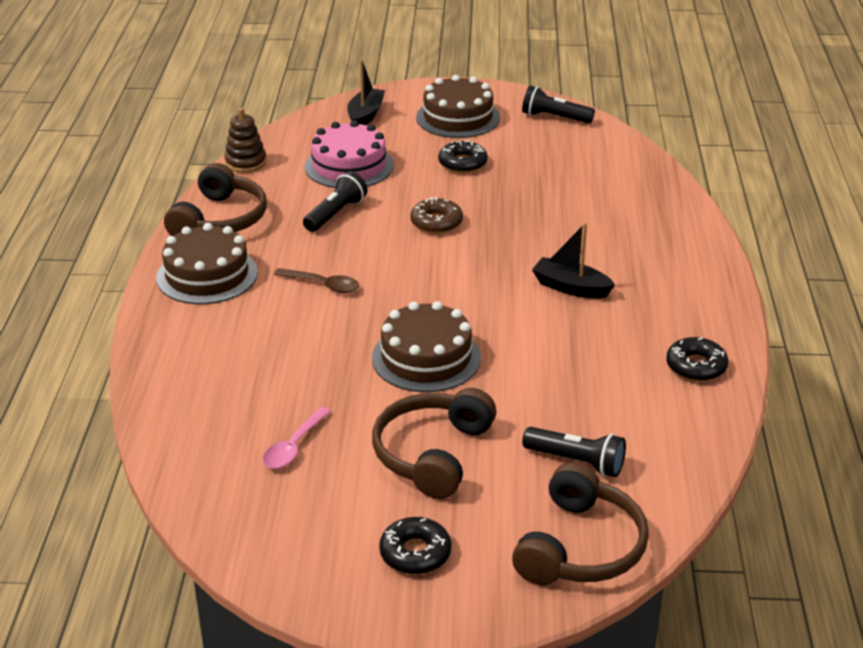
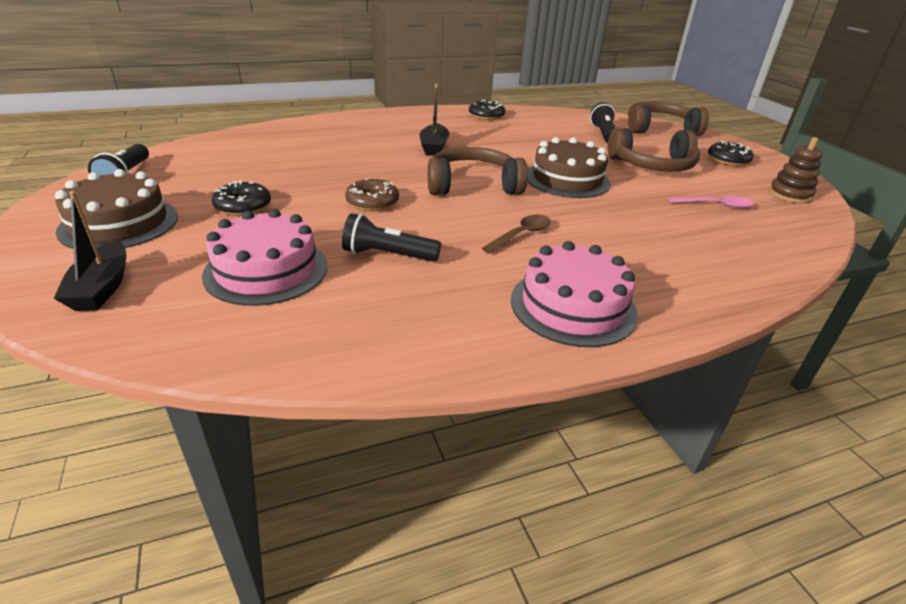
camera: 115 degrees left, 0 degrees up
(207, 275) = (573, 306): brown cake -> pink cake
(220, 220) = (453, 334): brown headphones -> brown headphones (473, 185)
(245, 162) = (278, 361): brown stacking toy -> brown stacking toy (790, 195)
(323, 285) = (521, 235): brown spoon -> brown spoon turned 45 degrees clockwise
(365, 115) = (102, 288): black boat -> black boat turned 90 degrees counterclockwise

